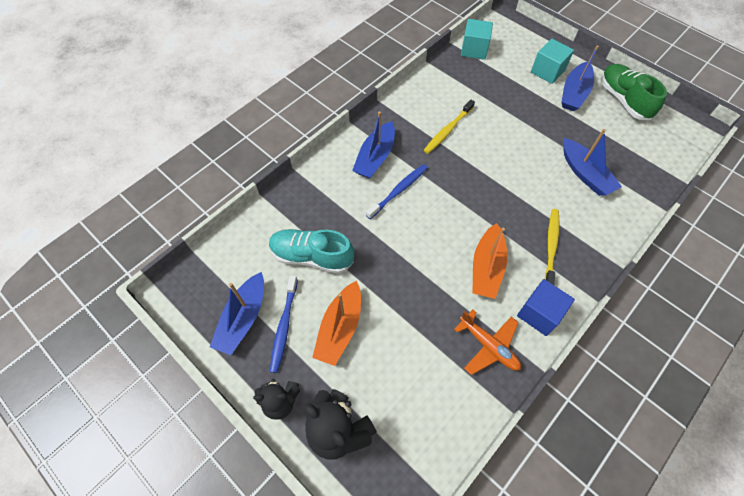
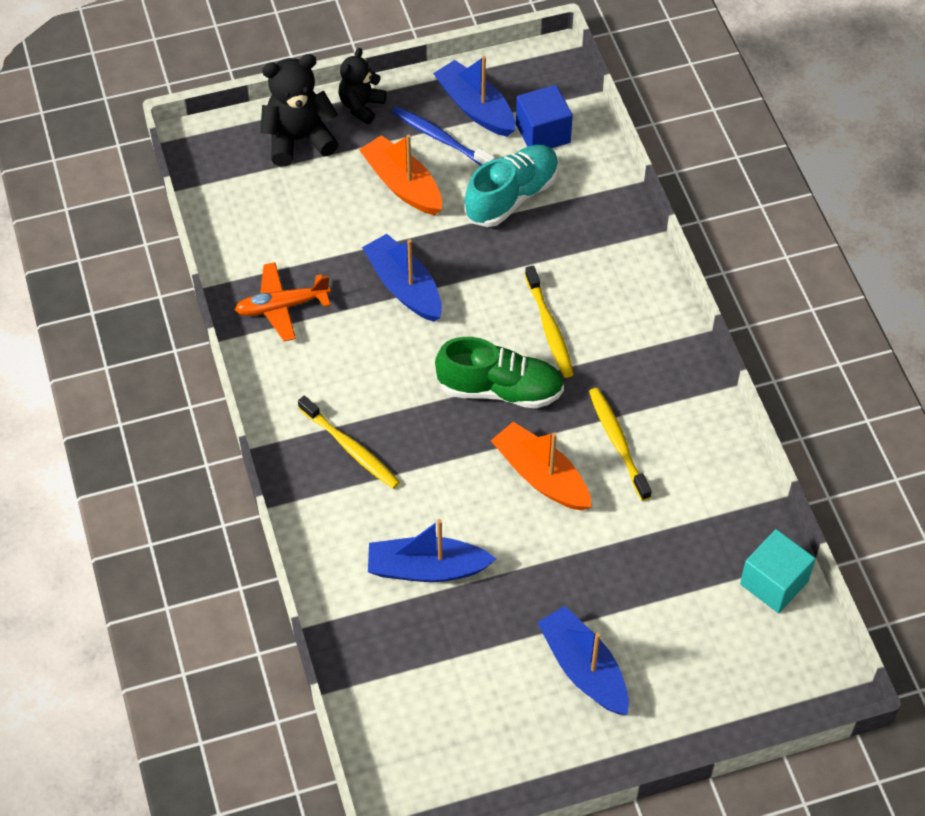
camera: 120 degrees right, 5 degrees down
(375, 157) = (623, 329): blue boat -> blue boat (404, 287)
(399, 190) = (549, 328): blue toothbrush -> yellow toothbrush
(486, 268) = (373, 360): orange boat -> orange boat (541, 476)
(539, 313) = (279, 378): blue cube -> blue cube (543, 133)
(547, 71) = (656, 663): turquoise cube -> none
(623, 100) = (524, 734): green shoe -> green shoe (500, 389)

